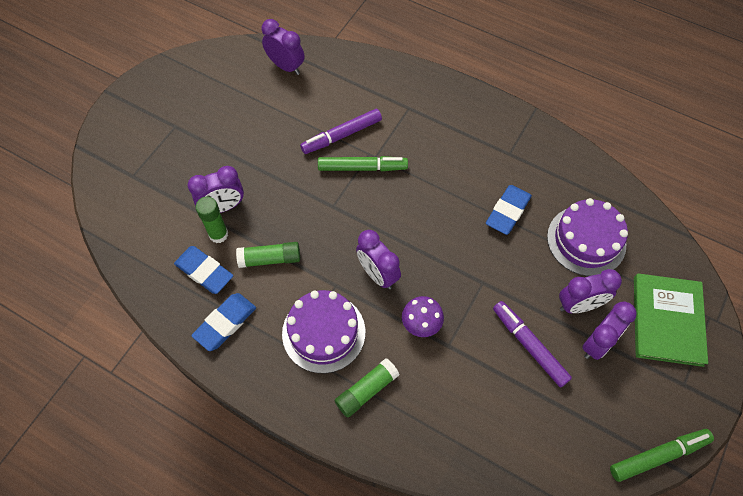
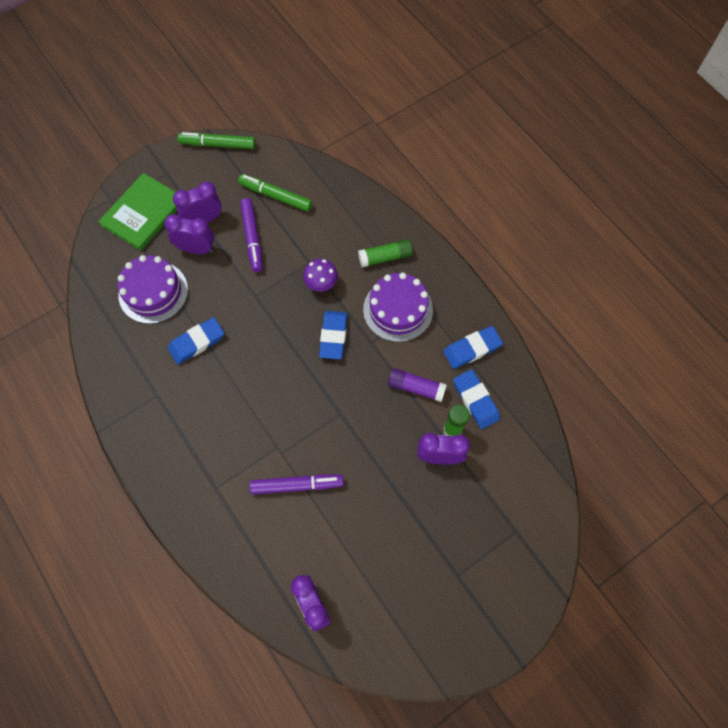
camera: 155 degrees left, 5 degrees up
(270, 259) = (416, 388): green glue stick -> purple glue stick
(362, 168) = (295, 440): green marker -> green marker (276, 196)
(377, 274) = (333, 336): purple clock -> blue eraser

